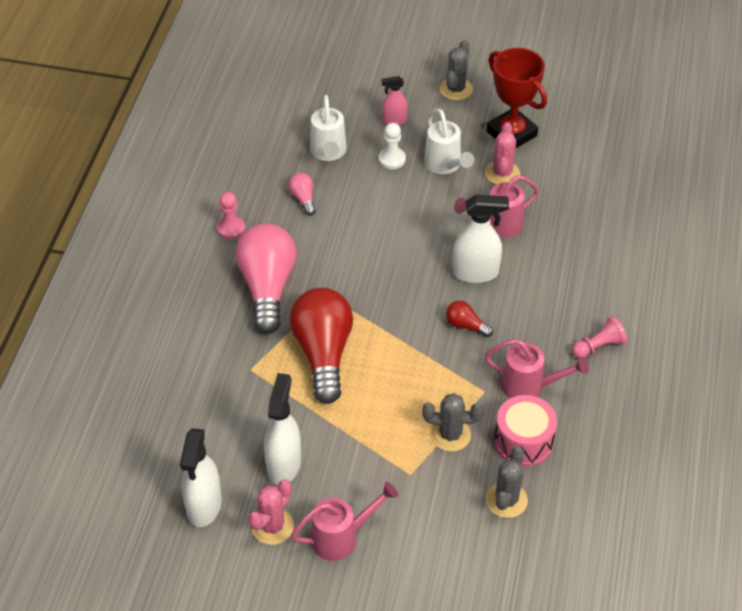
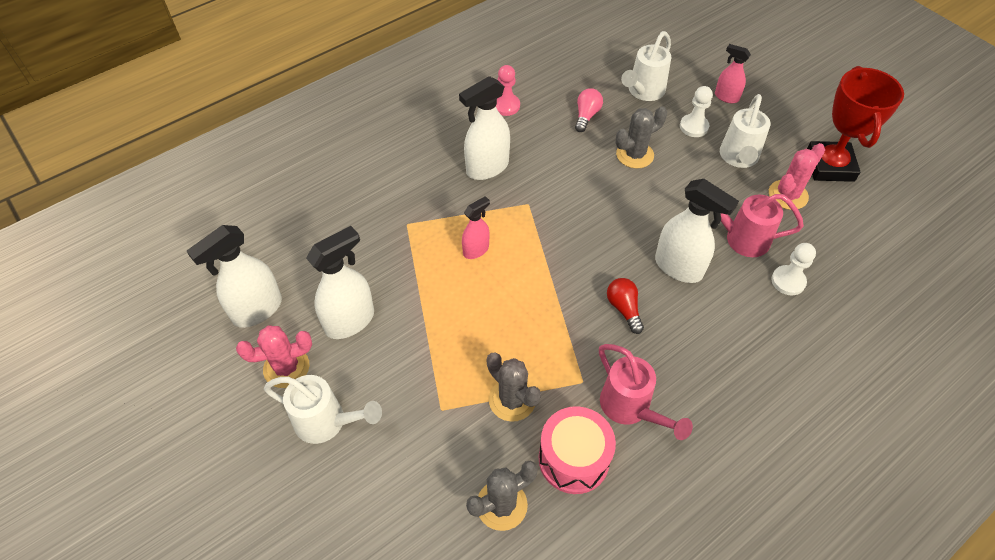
camera: 40 degrees right, 5 degrees up
(267, 287) = (487, 168): pink light bulb -> white spray bottle
(323, 353) = (476, 250): red light bulb -> pink spray bottle
(341, 538) = (327, 422): pink watering can -> white watering can
(456, 89) = (809, 101): grey cactus -> grey cactus (634, 155)
(553, 236) = (788, 281): none -> white pawn
(598, 346) = (739, 419): pink pawn -> none

